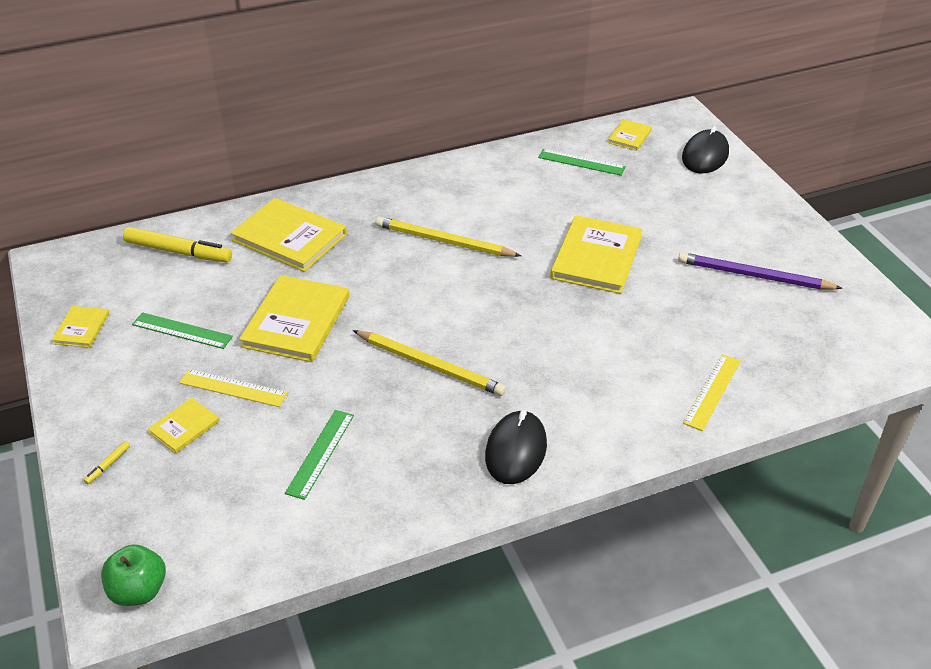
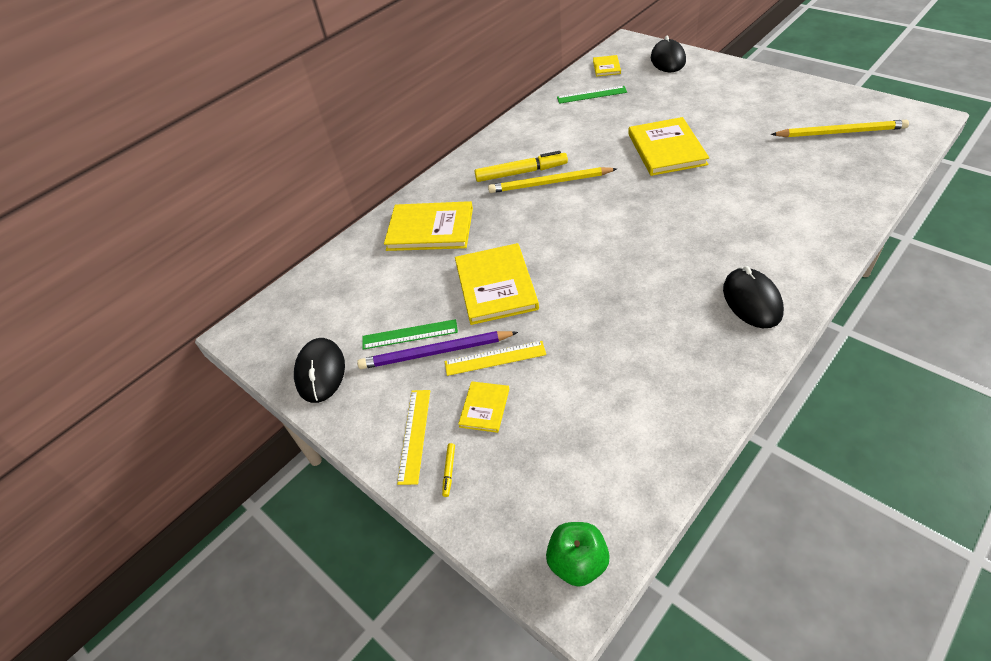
camera: 20 degrees left, 5 degrees up
(81, 328) = (320, 372): yellow book -> black mouse
(178, 252) = (349, 277): yellow marker -> yellow marker (521, 173)
(320, 453) = (614, 374): green ruler -> none
(430, 365) = (629, 271): yellow pencil -> yellow pencil (840, 132)
(712, 391) = (834, 200): yellow ruler -> yellow ruler (414, 435)
(754, 276) = (779, 118): purple pencil -> purple pencil (435, 353)

